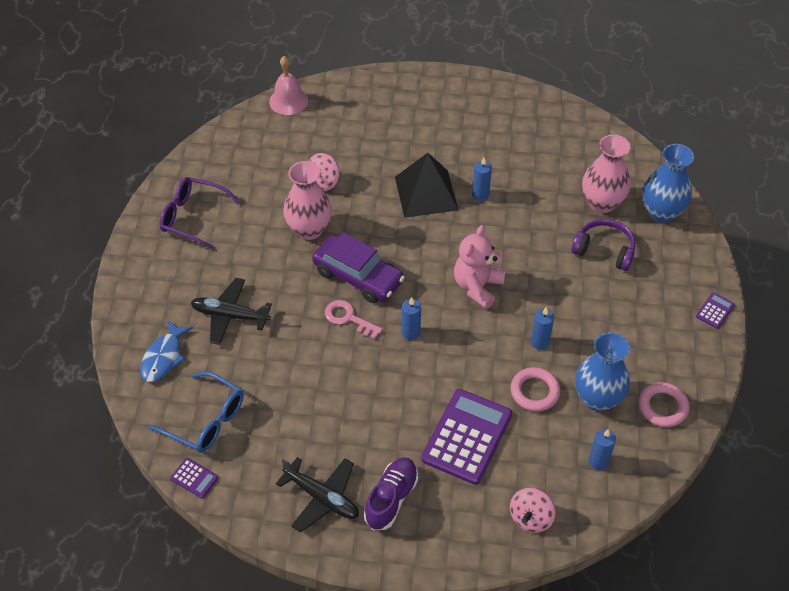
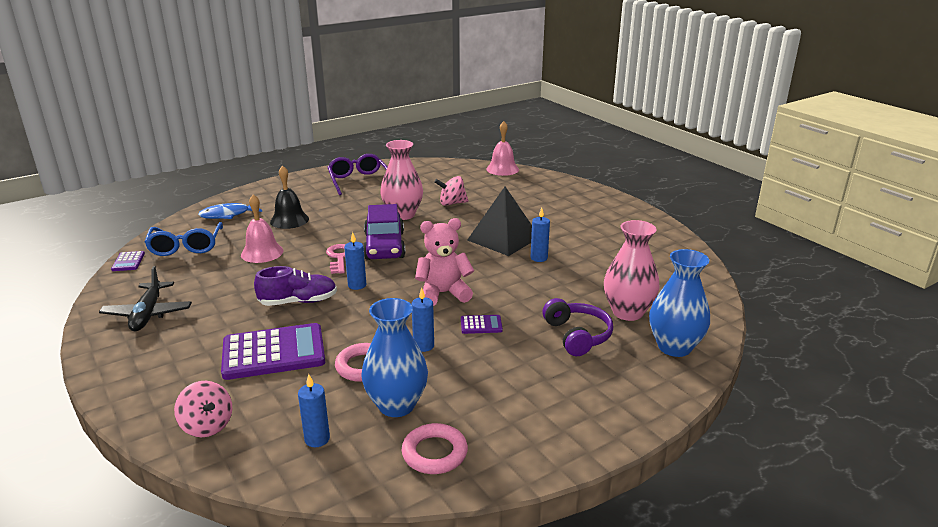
camera: 50 degrees right, 25 degrees down
(230, 315) = (289, 220): black plane -> black bell
(281, 368) = (262, 252): none -> pink bell
(391, 499) = (171, 344): purple shoe -> purple shoe (298, 301)
(530, 518) = (207, 426): pink spinning top -> pink spinning top turned 120 degrees counterclockwise
(715, 310) = (609, 434): purple calculator -> purple calculator (481, 325)

